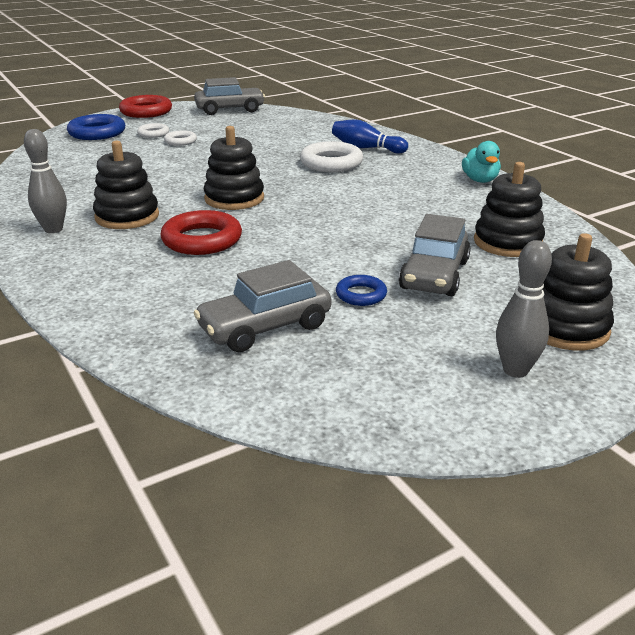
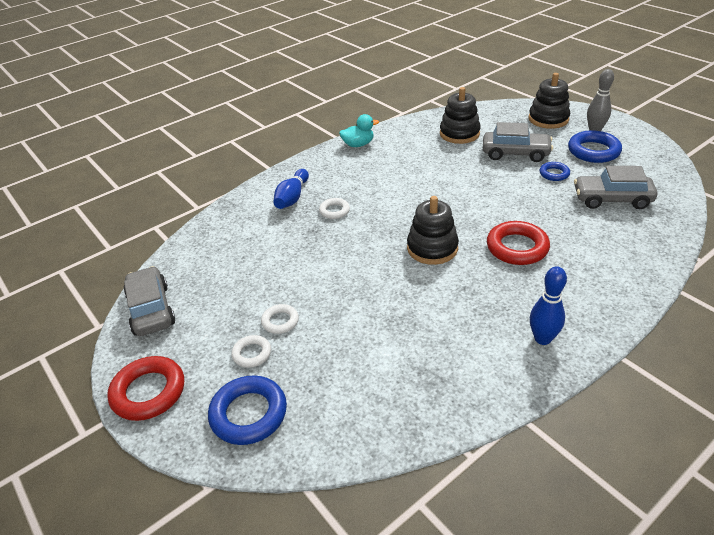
camera: 95 degrees left, 10 degrees up
(53, 229) = (542, 339): grey bowling pin -> blue bowling pin
(127, 216) = (495, 300): black stacking toy -> none
(265, 327) = (612, 199): grey car -> grey car turned 135 degrees clockwise
(331, 163) = (334, 211): white ring -> white ring, size x0.56
(428, 348) = (593, 151): none -> blue ring

